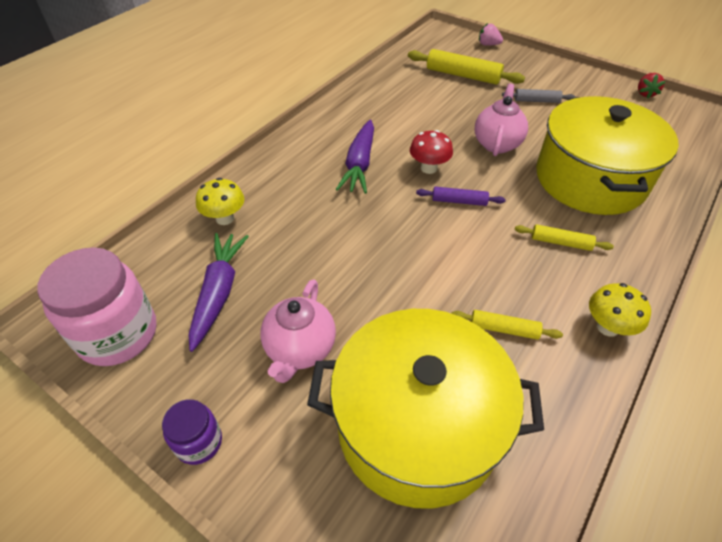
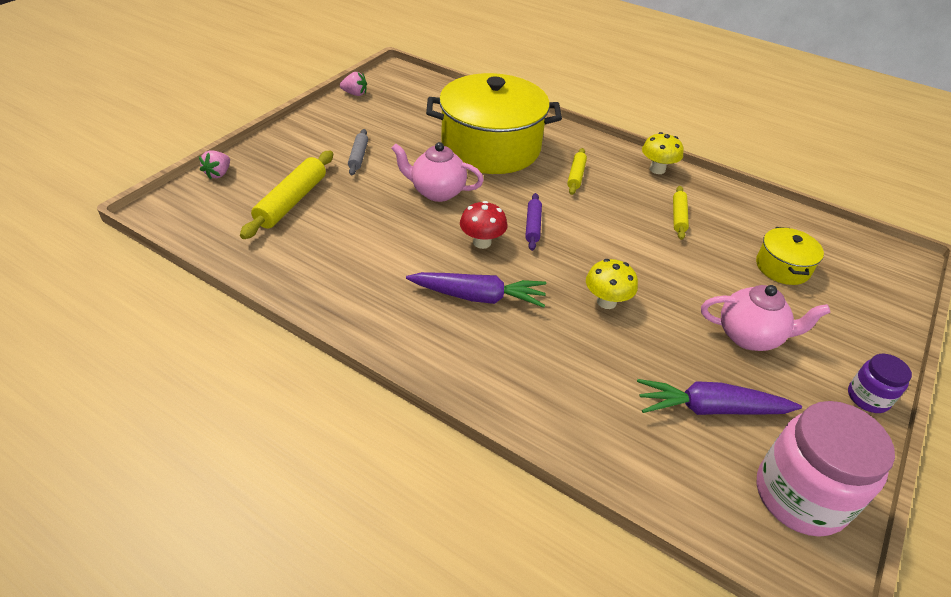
camera: 95 degrees left, 5 degrees down
(225, 218) = (596, 420): yellow mushroom -> yellow mushroom (606, 301)
(417, 426) = (782, 267): yellow pot -> yellow pot, size x0.45
(645, 94) = (355, 94): red strawberry -> pink strawberry

